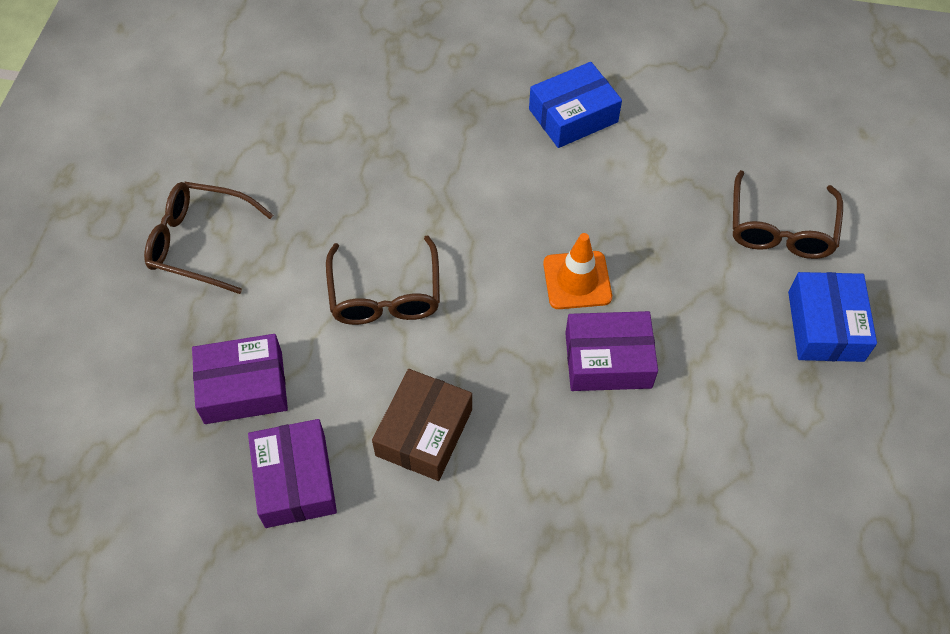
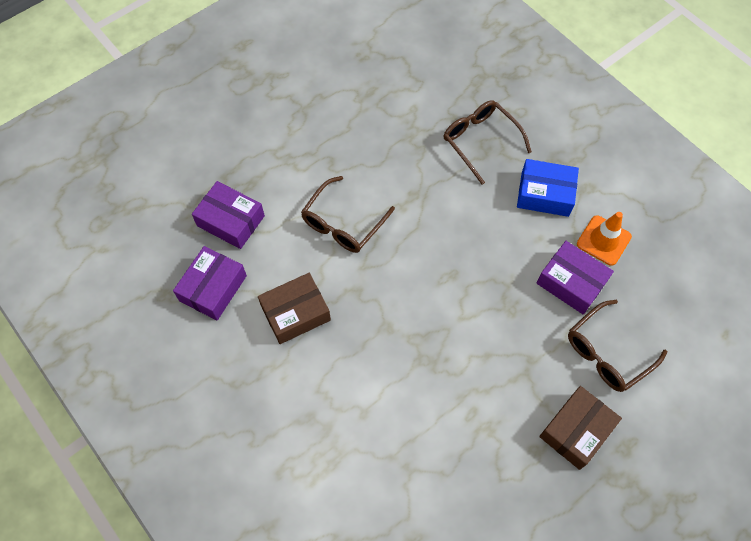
camera: 40 degrees right, 5 degrees up
(200, 243) = (276, 127): brown glasses -> brown glasses (480, 142)
(577, 280) = (454, 293): orange traffic cone -> orange traffic cone (603, 240)
(608, 360) = (428, 350): purple box -> purple box (571, 282)
(825, 326) = (576, 431): blue box -> brown box

